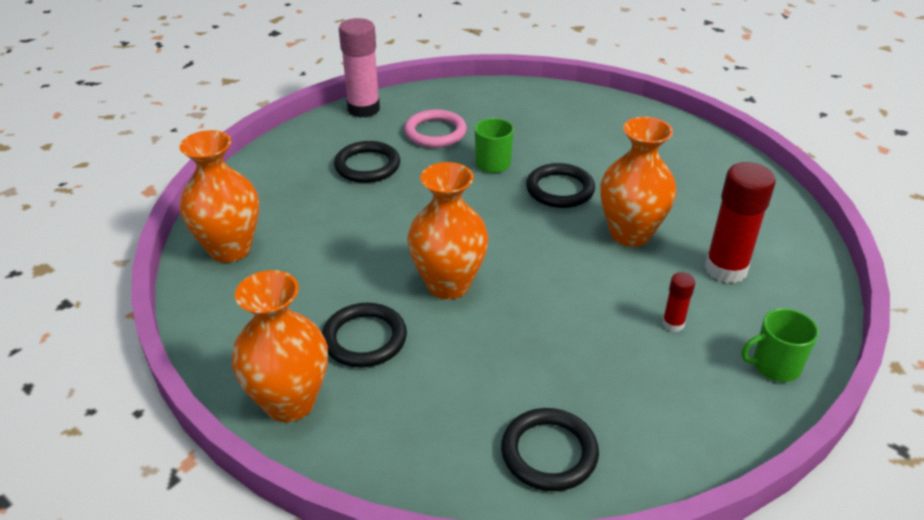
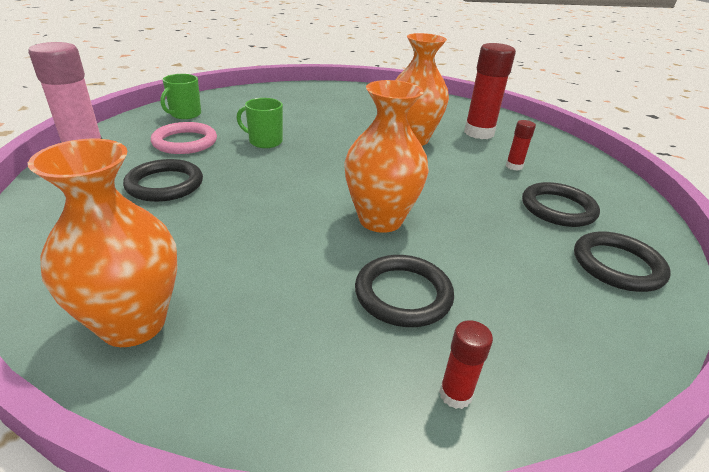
camera: 55 degrees left, 5 degrees down
(290, 402) = (455, 394): orange vase -> red glue stick
(560, 189) = (334, 136): black ring -> black ring (558, 208)
(774, 366) = (575, 159): green mug -> green mug (185, 114)

